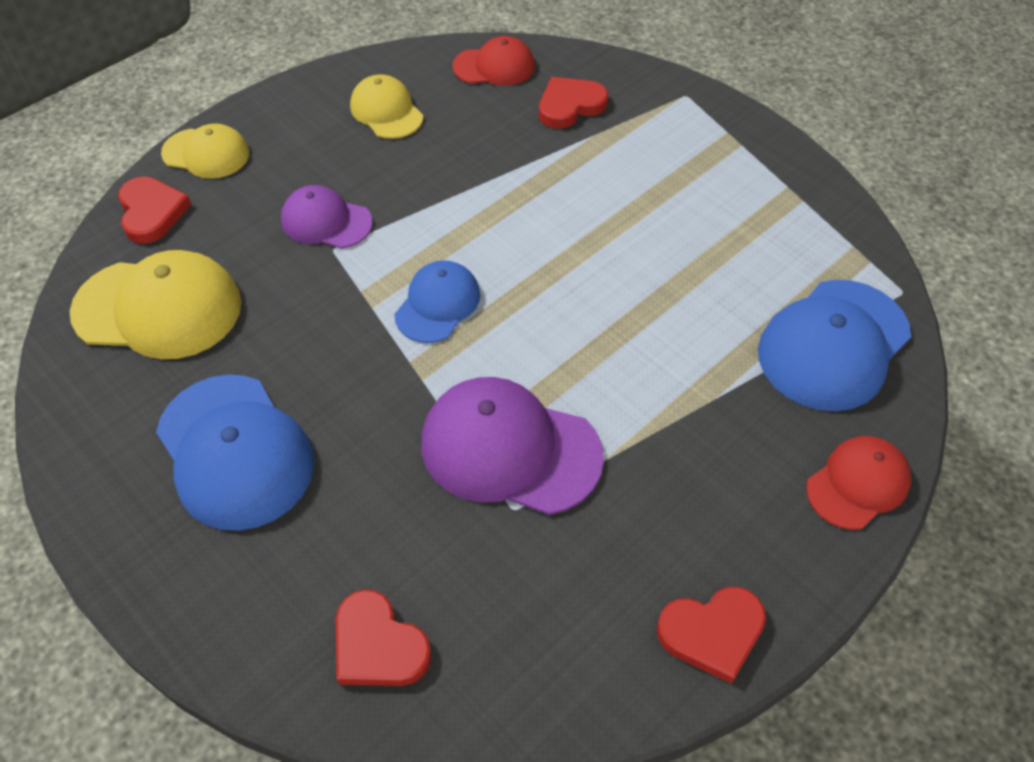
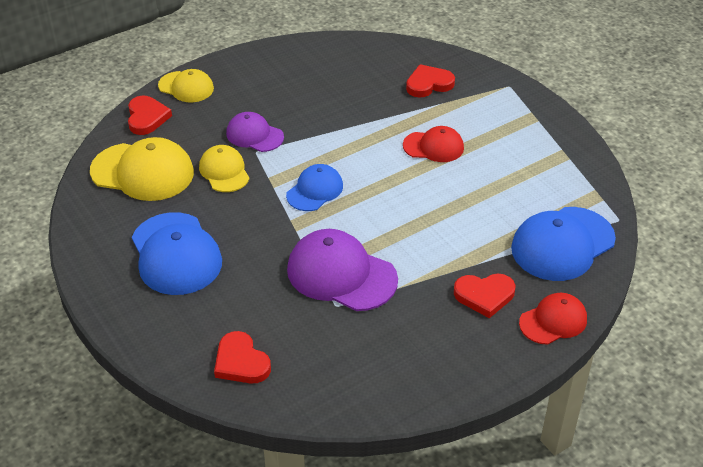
camera: 10 degrees right, 10 degrees down
(386, 111) = (306, 74): yellow cap -> yellow cap (224, 171)
(494, 66) = (384, 54): red cap -> red cap (433, 147)
(712, 633) = (439, 384): red heart -> red heart (484, 296)

